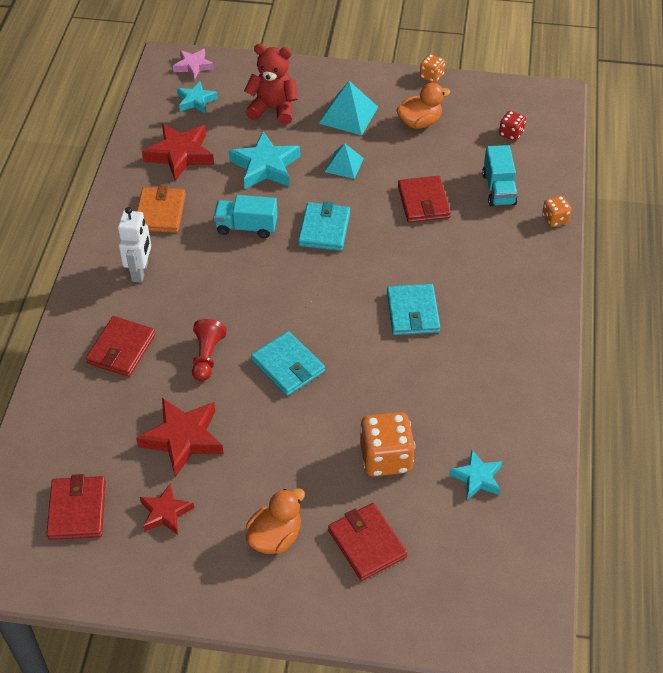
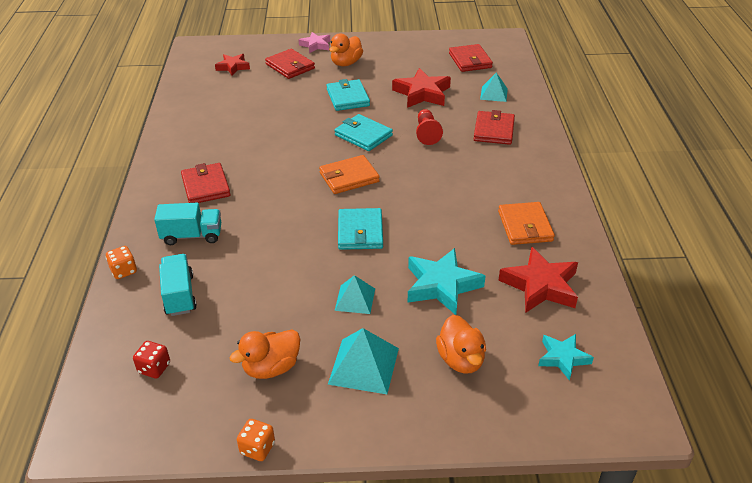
camera: 170 degrees right, 10 degrees down
(83, 421) = (494, 94): none -> turquoise pyramid
(140, 272) = (512, 178): white robot -> none
(165, 512) = (416, 65): red star -> red star (233, 67)
(193, 66) = (598, 413): pink star -> pink star (315, 45)
(246, 227) = (436, 224): turquoise truck -> turquoise truck (192, 236)
(273, 109) = (461, 360): red teddy bear -> orange duck
(320, 300) = (349, 177): none -> orange wallet
(386, 458) = (282, 99): orange dice -> none
(413, 312) = (269, 178): turquoise wallet -> turquoise wallet (348, 98)
(423, 202) = (262, 270): red wallet -> red wallet (205, 186)
(477, 478) = (220, 97): turquoise star -> none

